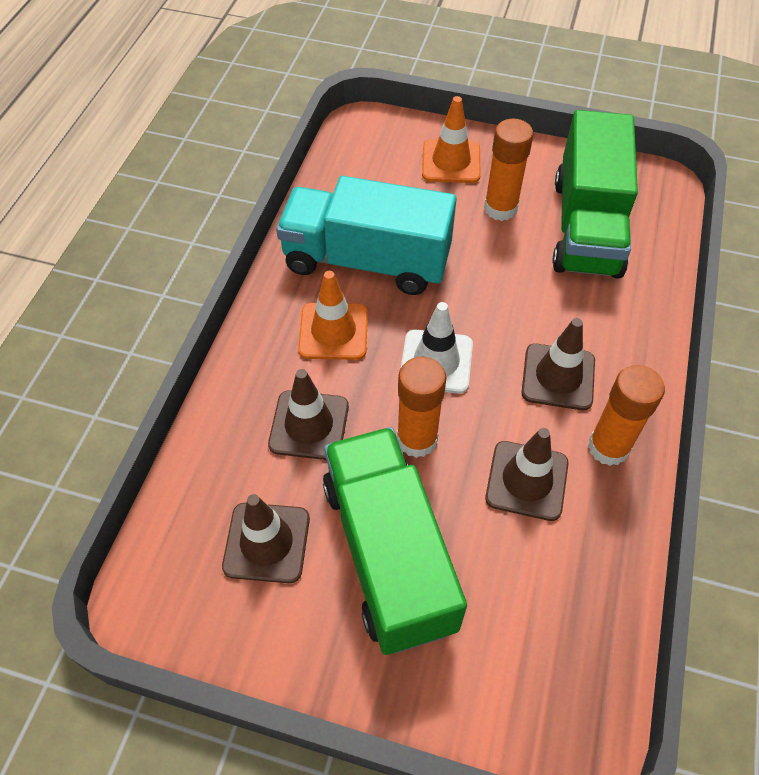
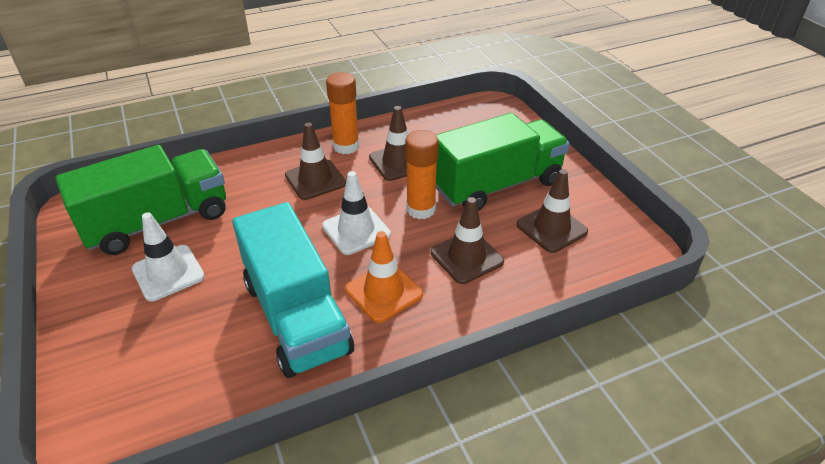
camera: 130 degrees left, 15 degrees down
(388, 554) = (497, 185): green truck -> green truck turned 150 degrees counterclockwise
(451, 162) = (120, 334): orange traffic cone -> none
(500, 208) = (168, 273): orange glue stick -> white traffic cone

